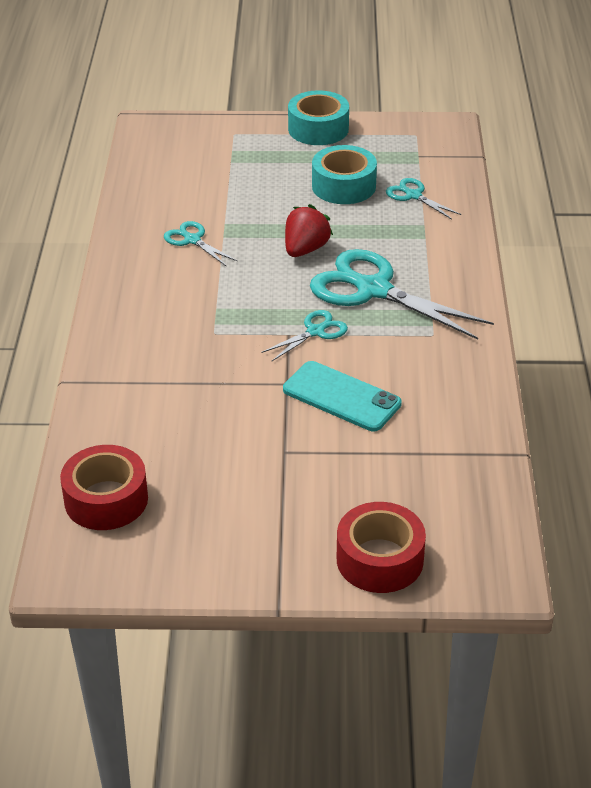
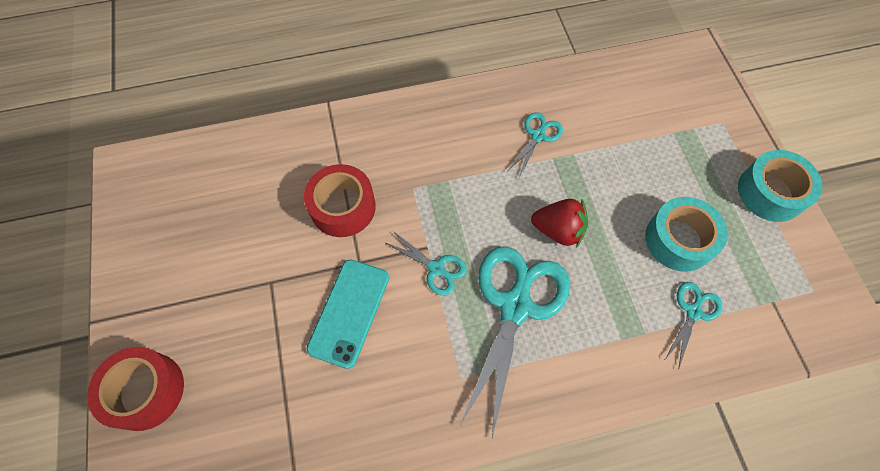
camera: 75 degrees right, 25 degrees up
(106, 499) = (200, 170): red tape -> red tape (343, 207)

